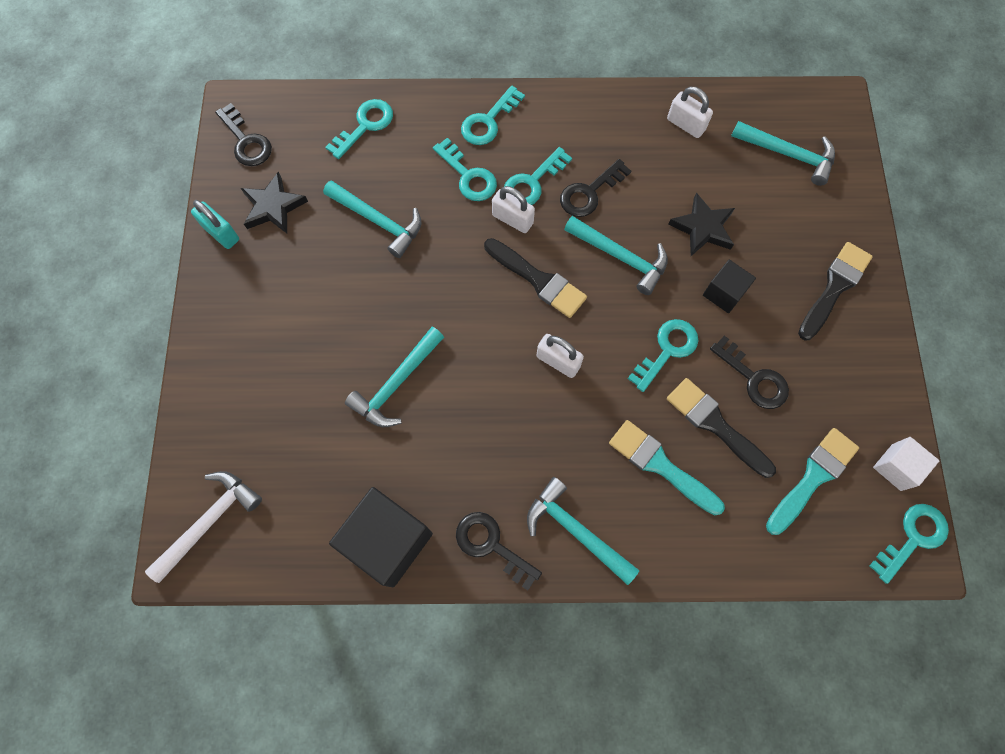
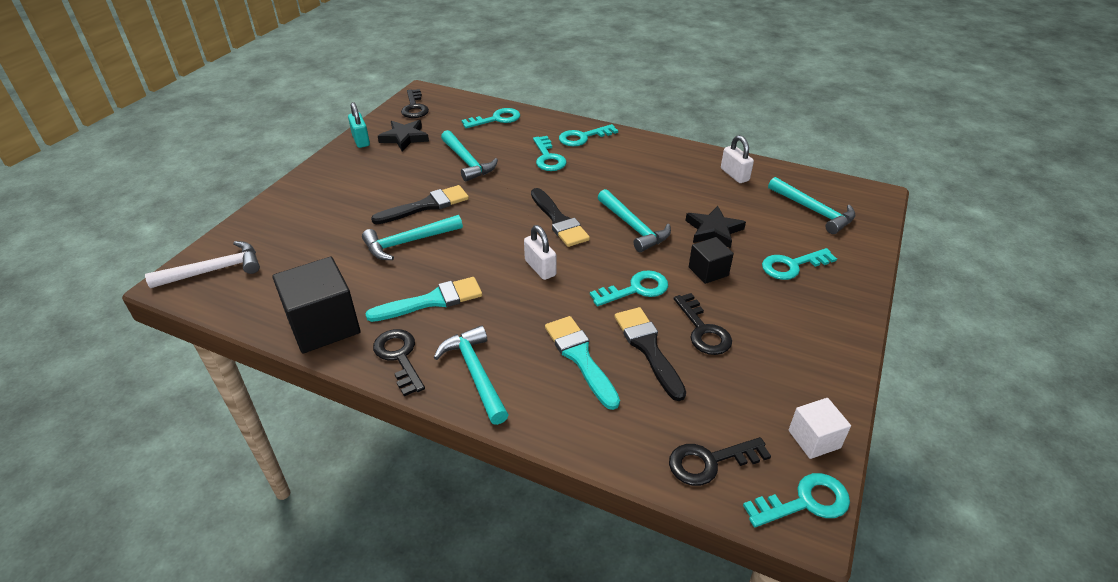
camera: 25 degrees right, 30 degrees down
(512, 219) = (563, 186): white padlock -> none
(532, 183) = (592, 172): turquoise key -> turquoise key (792, 266)
(589, 193) = (632, 188): black key -> black key (709, 462)
(813, 477) = (721, 416): turquoise brush -> turquoise brush (432, 301)
(834, 287) = (814, 297): black brush -> black brush (426, 206)

